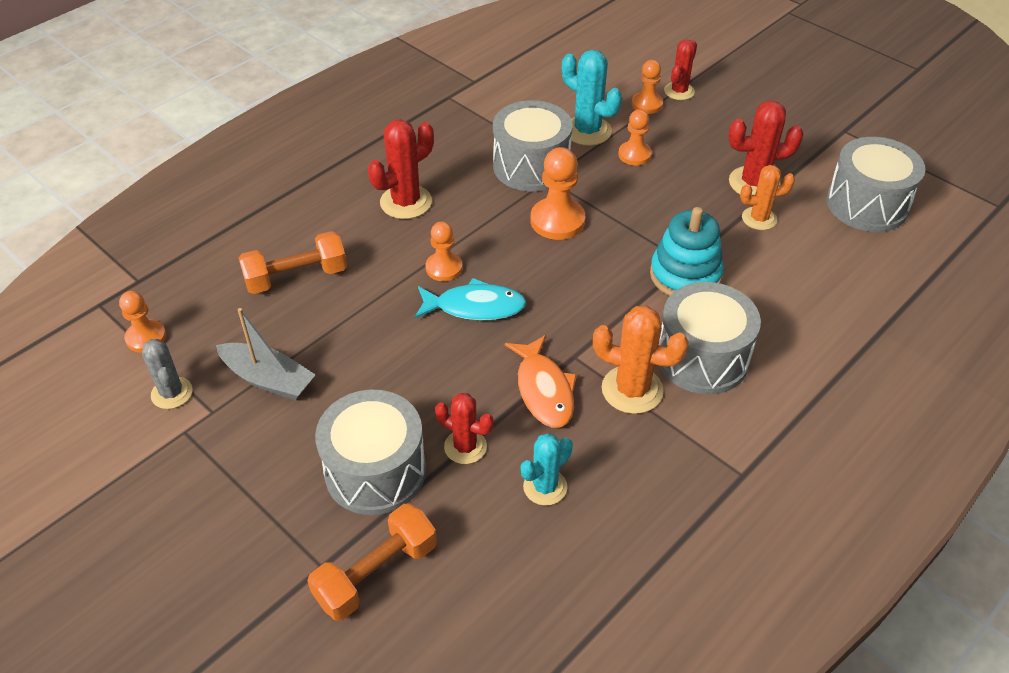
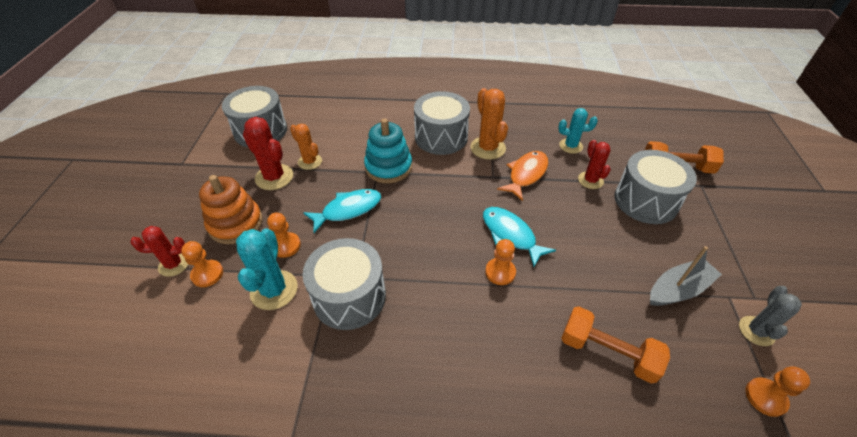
camera: 130 degrees left, 0 degrees up
(268, 379) = (678, 289): grey boat -> grey boat turned 75 degrees clockwise
(406, 202) = (466, 348): red cactus -> none
(557, 221) = (396, 244): orange pawn -> none
(643, 212) = (348, 210): none -> turquoise fish
(699, 136) = (236, 224): none -> orange stacking toy

